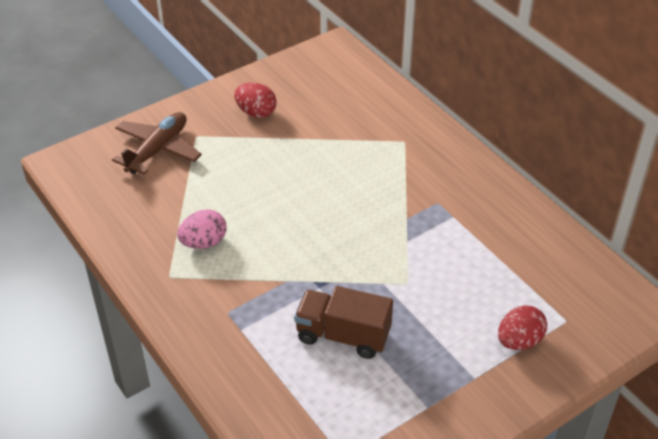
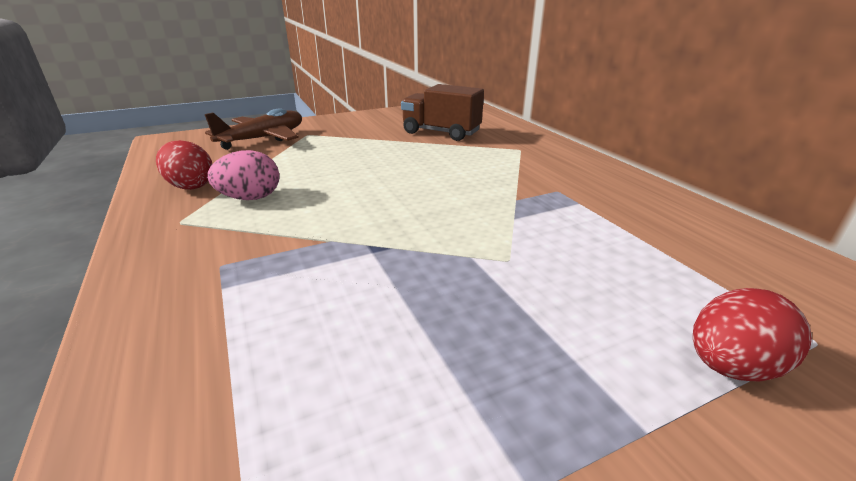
camera: 10 degrees right, 15 degrees down
(256, 112) = (374, 127): red egg -> red egg (190, 186)
(343, 335) = (383, 315): brown truck -> brown truck (441, 132)

